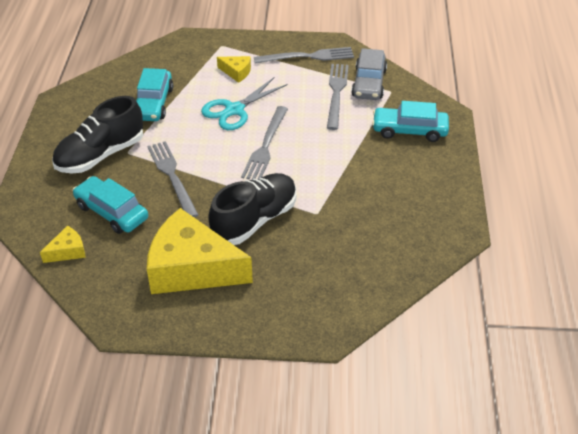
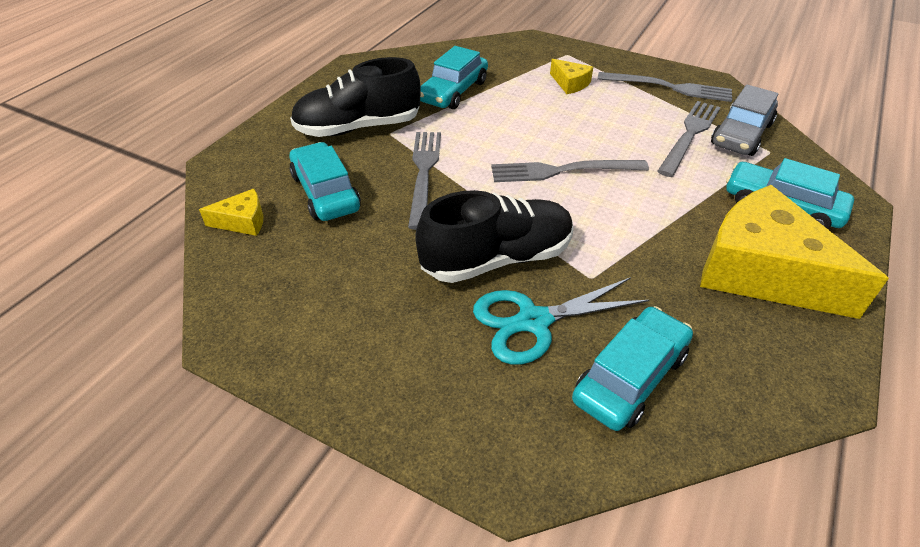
camera: 25 degrees right, 0 degrees up
(191, 268) = (374, 295): yellow cheese -> yellow cheese (763, 271)
(234, 110) = (545, 121): turquoise scissors -> turquoise scissors (534, 321)
(265, 146) = (563, 171): grey fork -> grey fork turned 45 degrees clockwise
(362, 263) = (630, 377): none -> turquoise car

